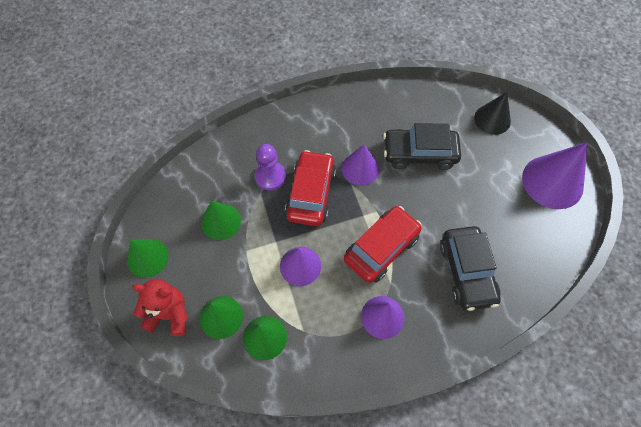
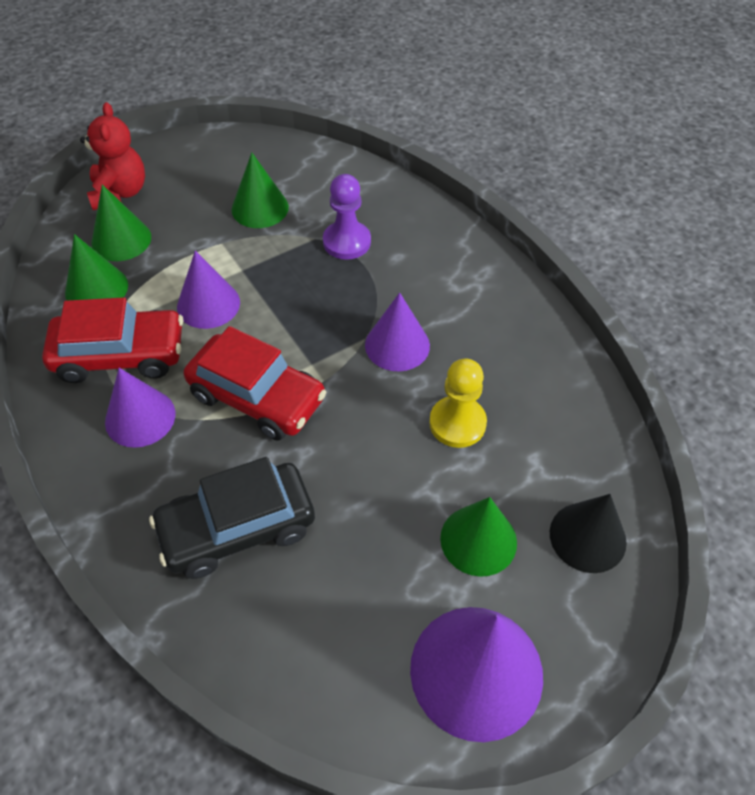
camera: 75 degrees right, 10 degrees down
(147, 258) = (193, 156): green cone -> green cone (478, 540)
(311, 194) = (331, 293): red car -> red car (120, 355)
(419, 154) = (457, 423): black car -> yellow pawn

